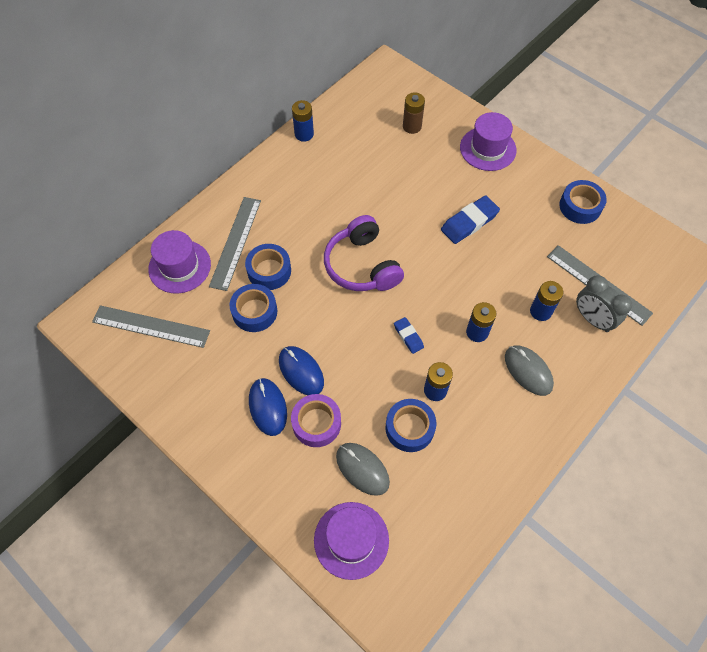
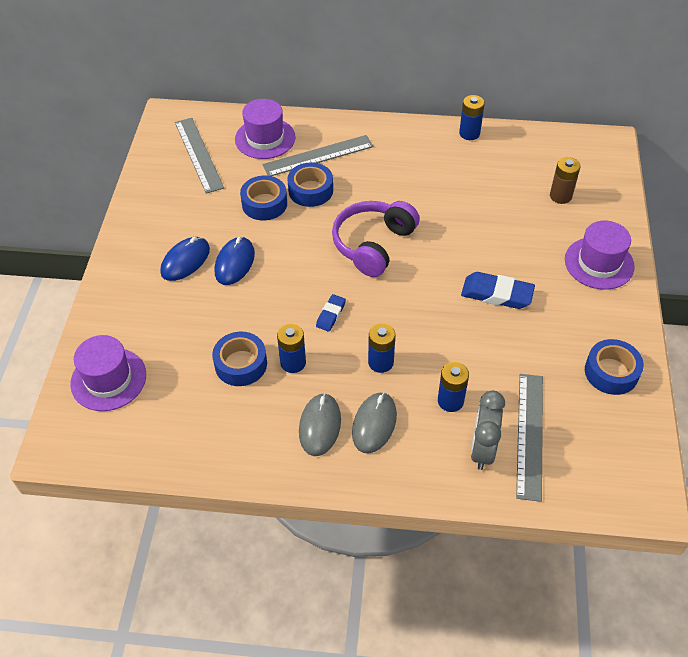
camera: 55 degrees right, 10 degrees down
(316, 423) = (195, 299): purple tape -> none
(362, 469) = (177, 352): grey mouse -> grey mouse (320, 426)

